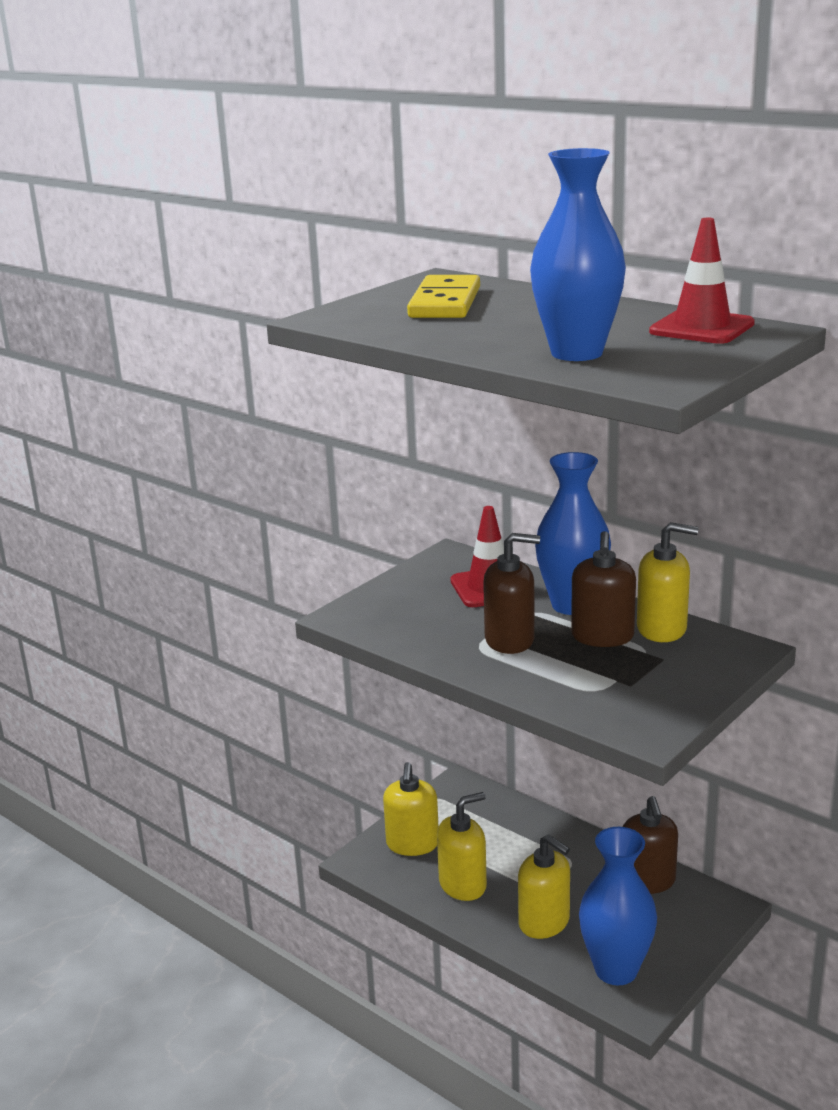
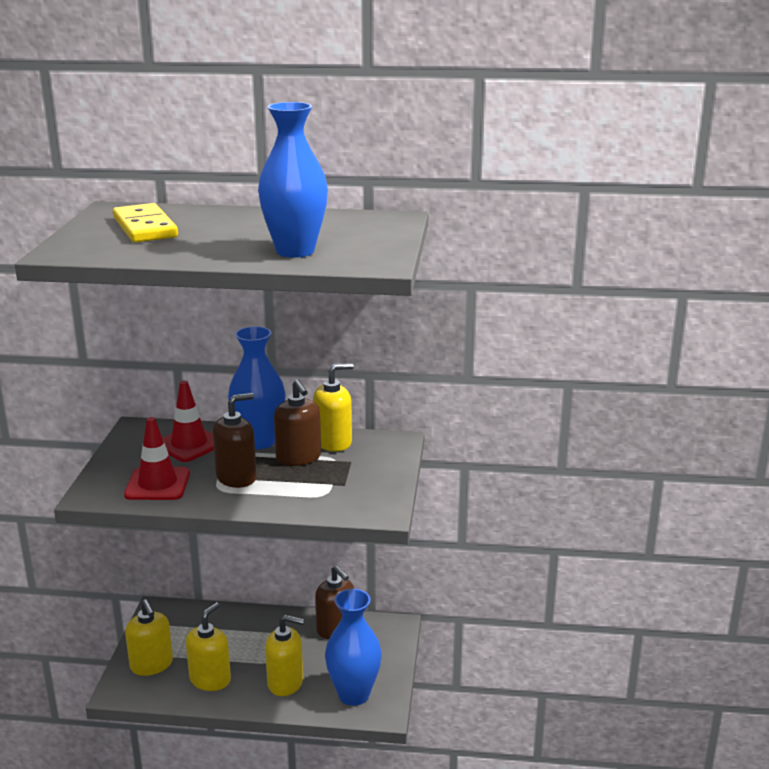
camera: 35 degrees left, 0 degrees up
(701, 328) = (354, 222): red traffic cone -> red traffic cone (157, 484)

